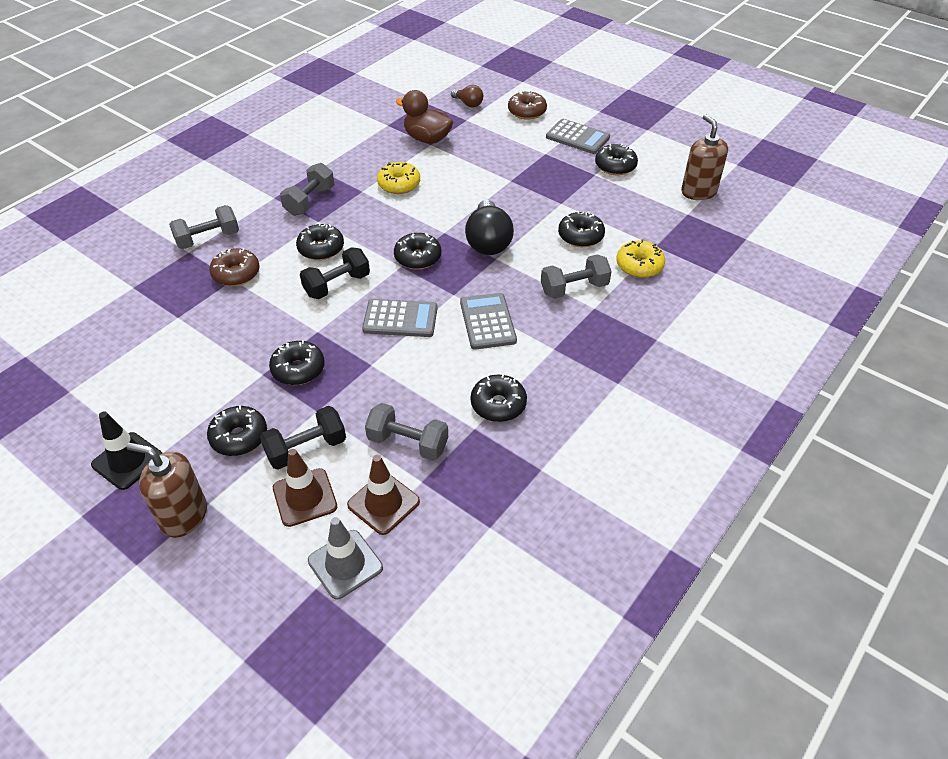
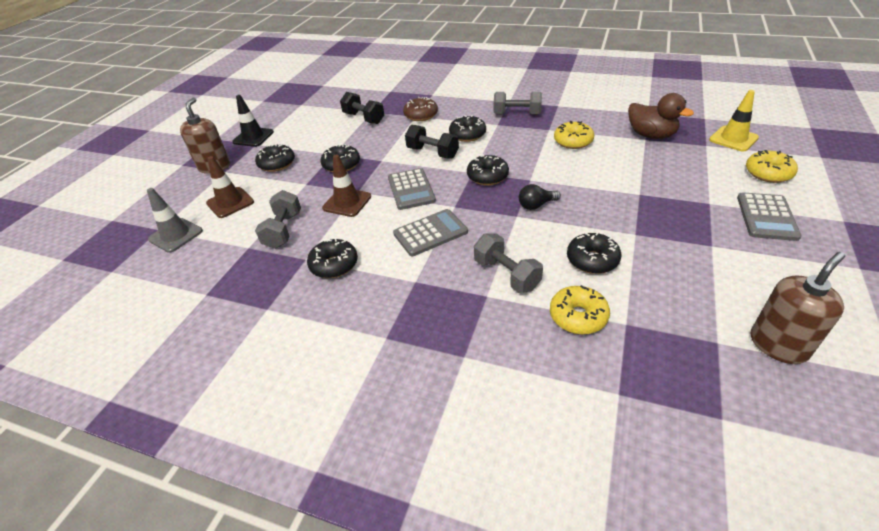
camera: 75 degrees right, 5 degrees down
(208, 239) = (448, 96): grey dumbbell -> none
(306, 449) = (271, 190): black dumbbell -> black dumbbell (364, 118)
(383, 503) = (226, 236): brown traffic cone -> brown traffic cone (347, 202)
(427, 139) = (651, 135): brown duck -> brown duck turned 120 degrees clockwise
(468, 104) = (733, 139): brown light bulb -> yellow traffic cone
(488, 241) = (536, 205): black light bulb -> black light bulb, size x0.55
(527, 112) = (768, 173): brown donut -> yellow donut
(615, 166) = (745, 257): black donut -> none

